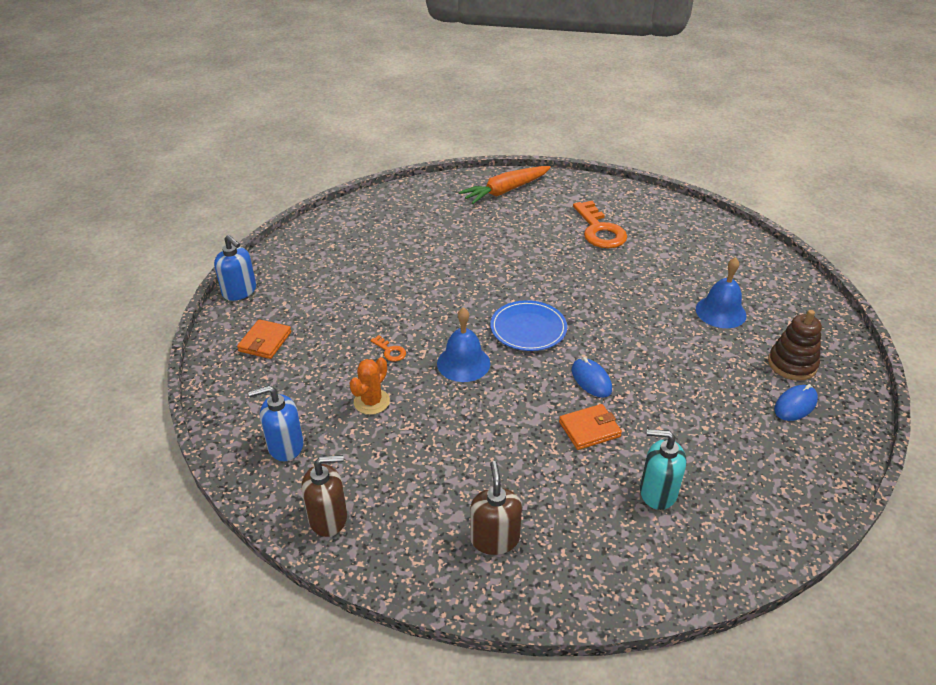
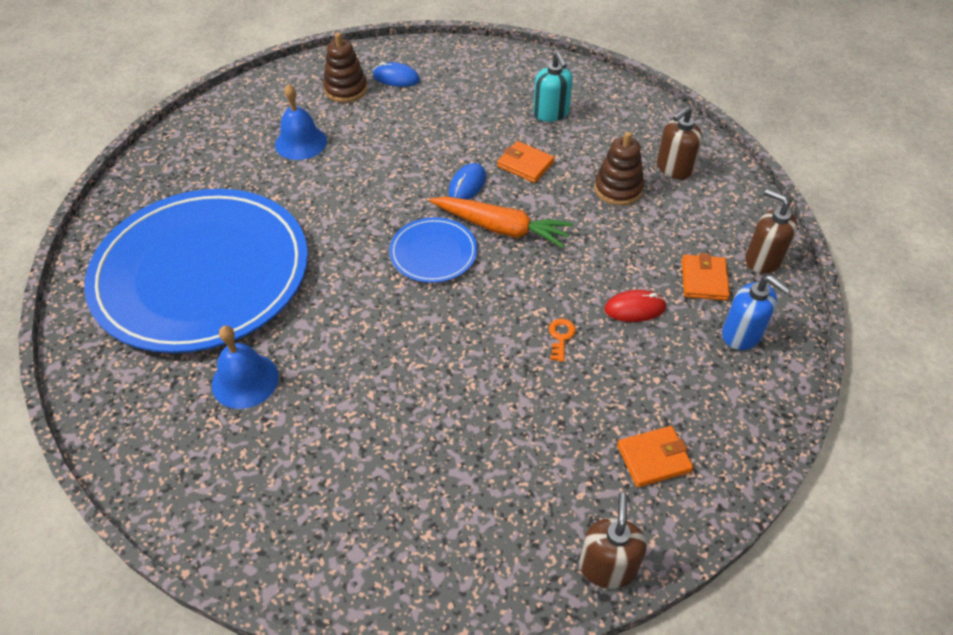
camera: 125 degrees left, 10 degrees up
(239, 291) = (607, 566): blue soap dispenser -> brown soap dispenser
(352, 461) = (704, 280): none -> orange wallet
(371, 402) = (635, 308): orange cactus -> red mouse
(463, 363) = (524, 273): blue bell -> blue bell (245, 380)
(503, 474) = (618, 189): none -> brown stacking toy
(505, 191) = (149, 411): orange carrot -> orange carrot (501, 228)
(599, 230) = (202, 274): orange key -> blue plate

